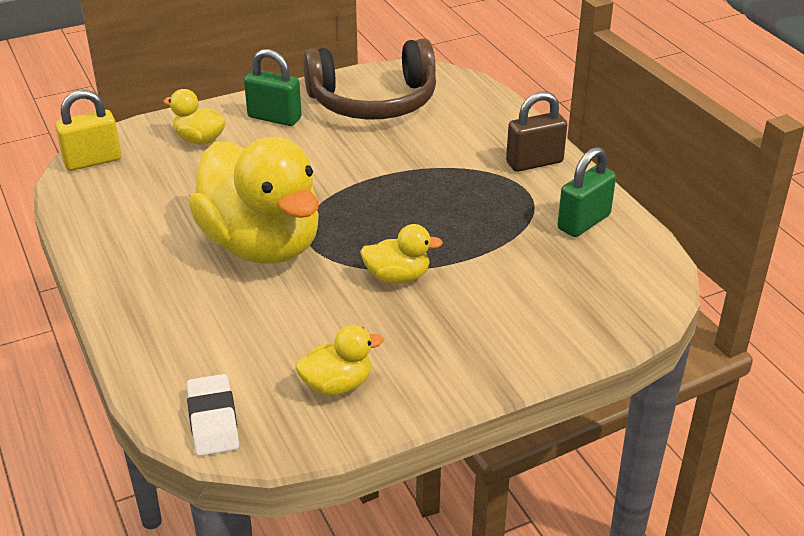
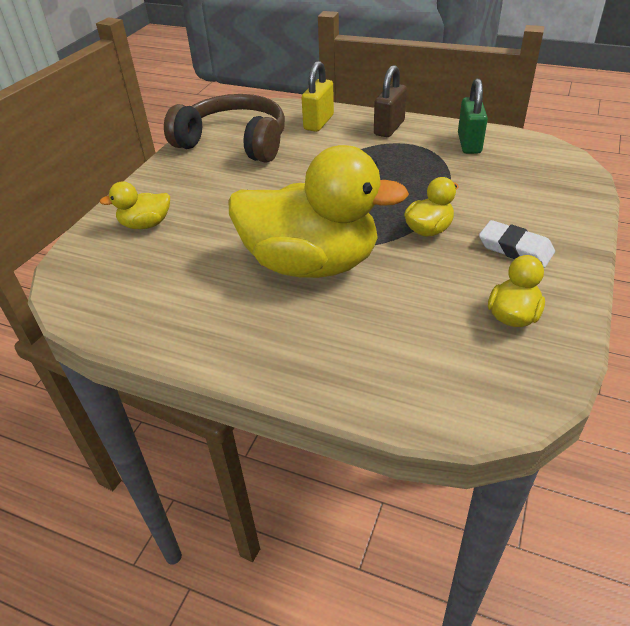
camera: 40 degrees left, 5 degrees up
(93, 161) = (76, 285): yellow padlock -> yellow padlock (319, 122)
(213, 420) = (484, 399): white eraser -> white eraser (515, 248)
(274, 118) = (181, 183): green padlock -> none
(373, 101) = (234, 142): brown headphones -> brown headphones turned 105 degrees counterclockwise

